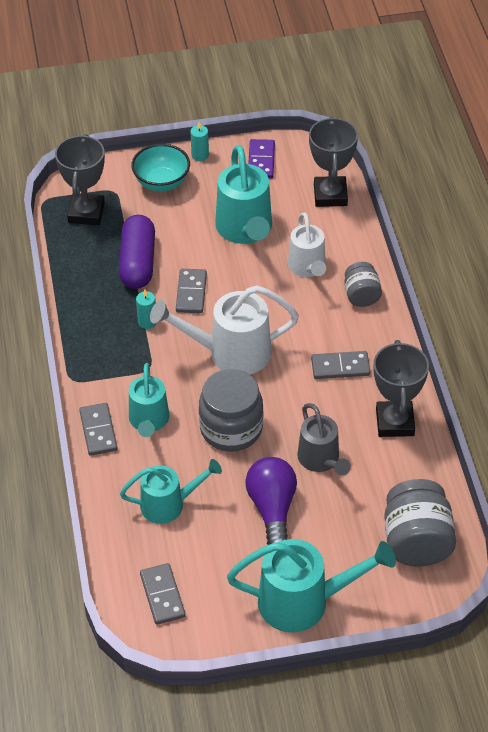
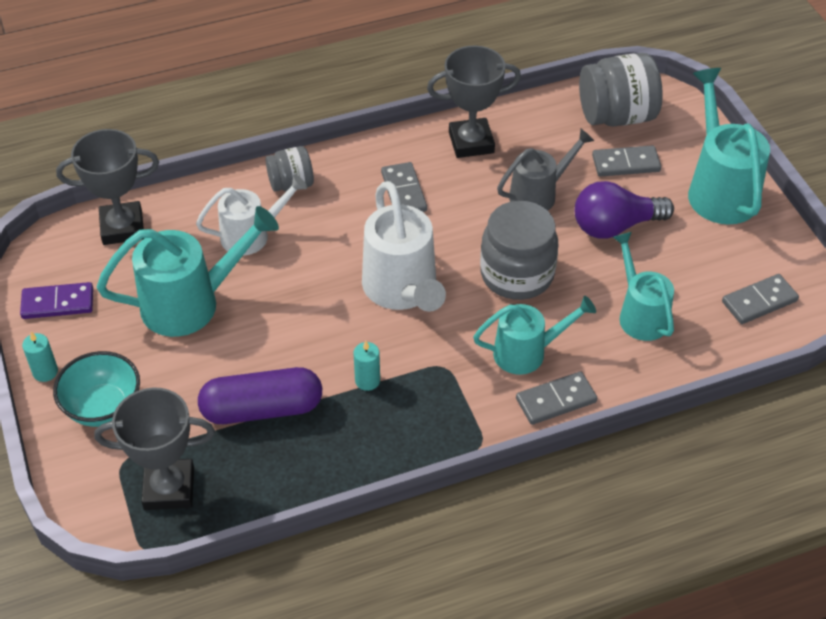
camera: 100 degrees left, 0 degrees up
(191, 293) = (309, 342): grey domino -> grey domino (626, 163)

